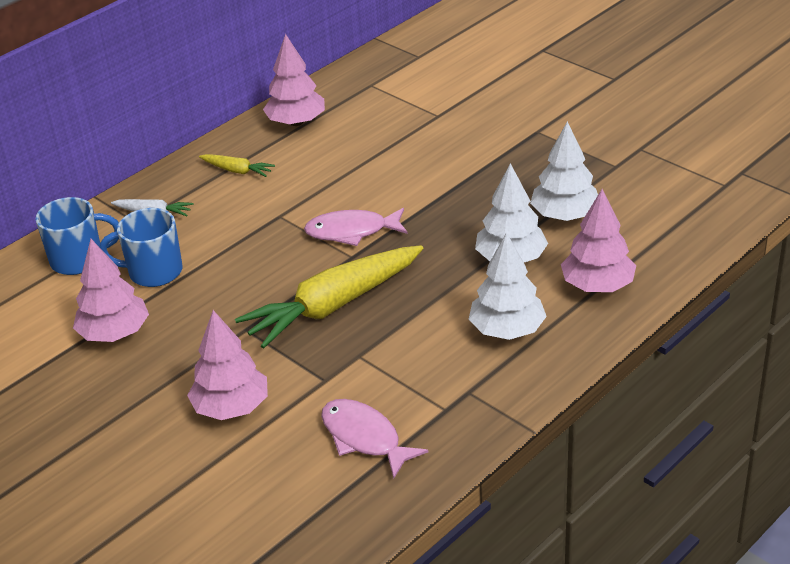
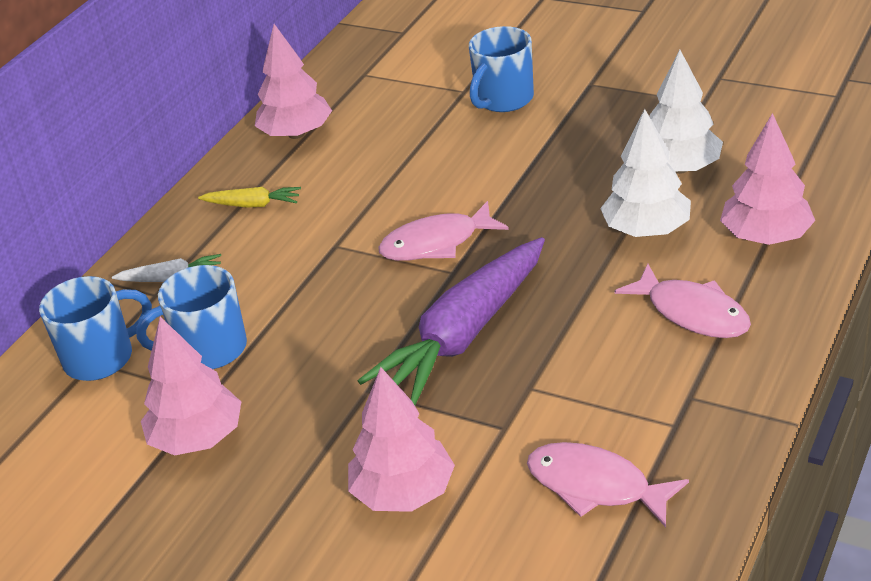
camera: 15 degrees left, 0 degrees up
(334, 306) = (464, 335): yellow carrot -> purple carrot
(463, 129) = (503, 99): none -> blue mug
(507, 330) = (692, 313): white tree -> pink fish

